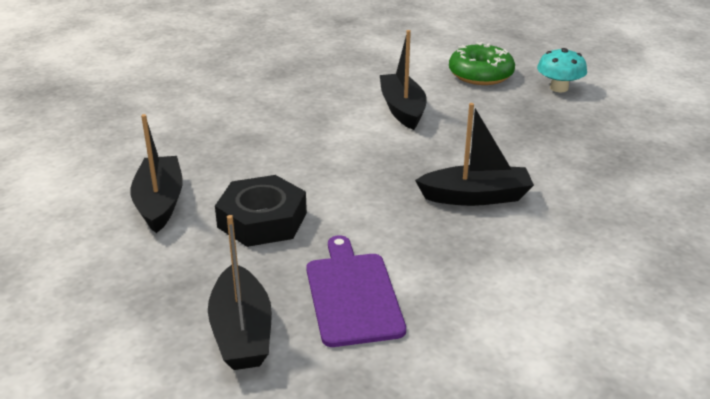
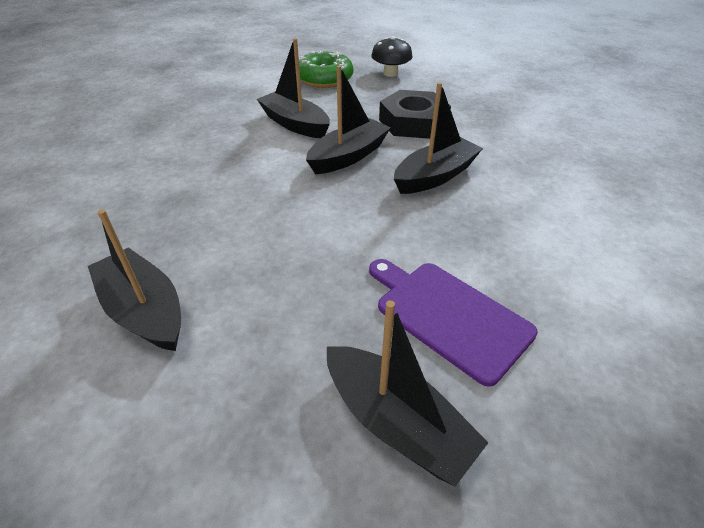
camera: 35 degrees left, 10 degrees up
(262, 220) = (280, 278): black nut -> black nut (413, 122)
(417, 153) = (348, 156): none -> black boat
(559, 88) = (390, 73): turquoise mushroom -> black mushroom

